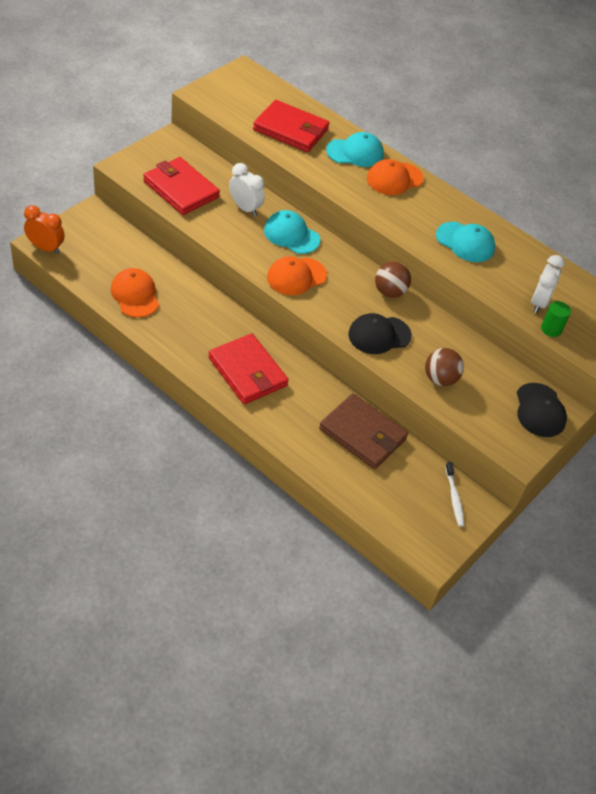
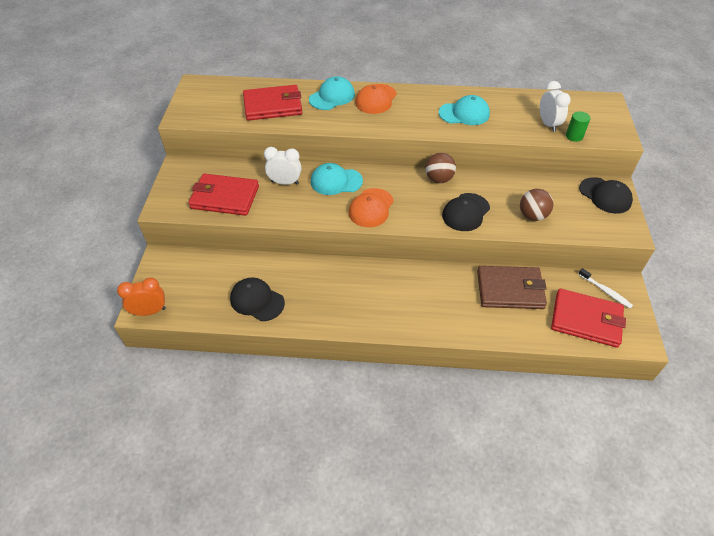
camera: 30 degrees left, 0 degrees up
(135, 295) = (257, 300): orange cap -> black cap
(247, 372) = (394, 301): red wallet -> red wallet (586, 320)

